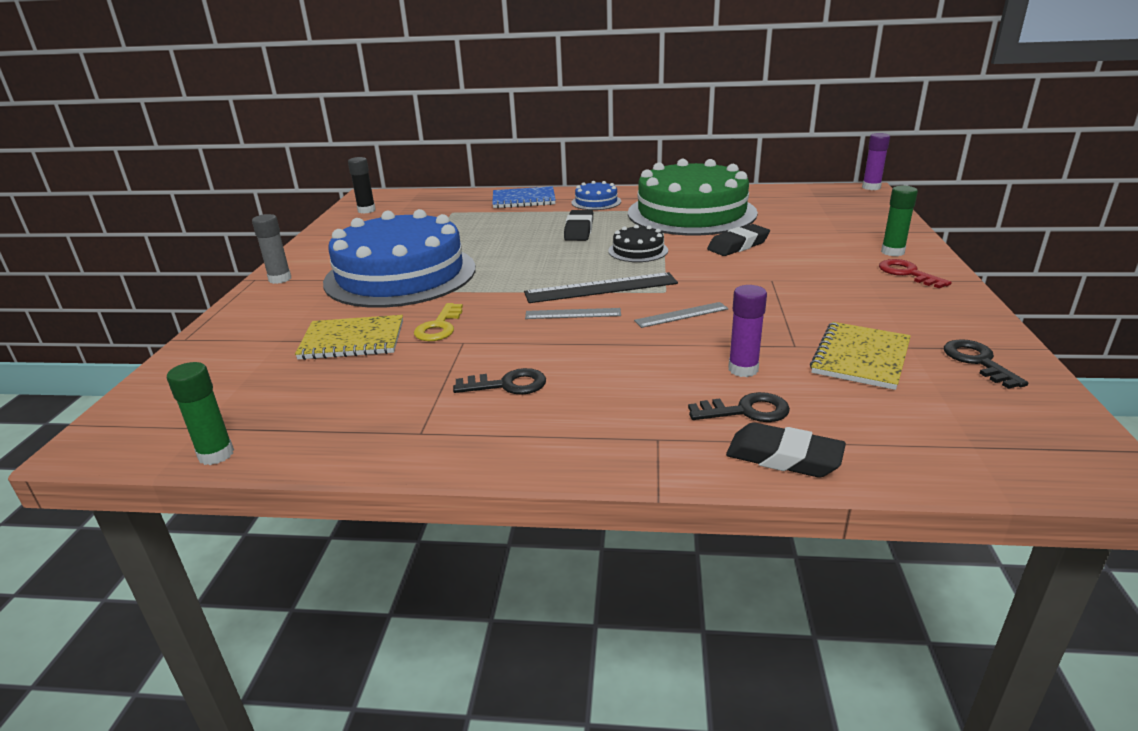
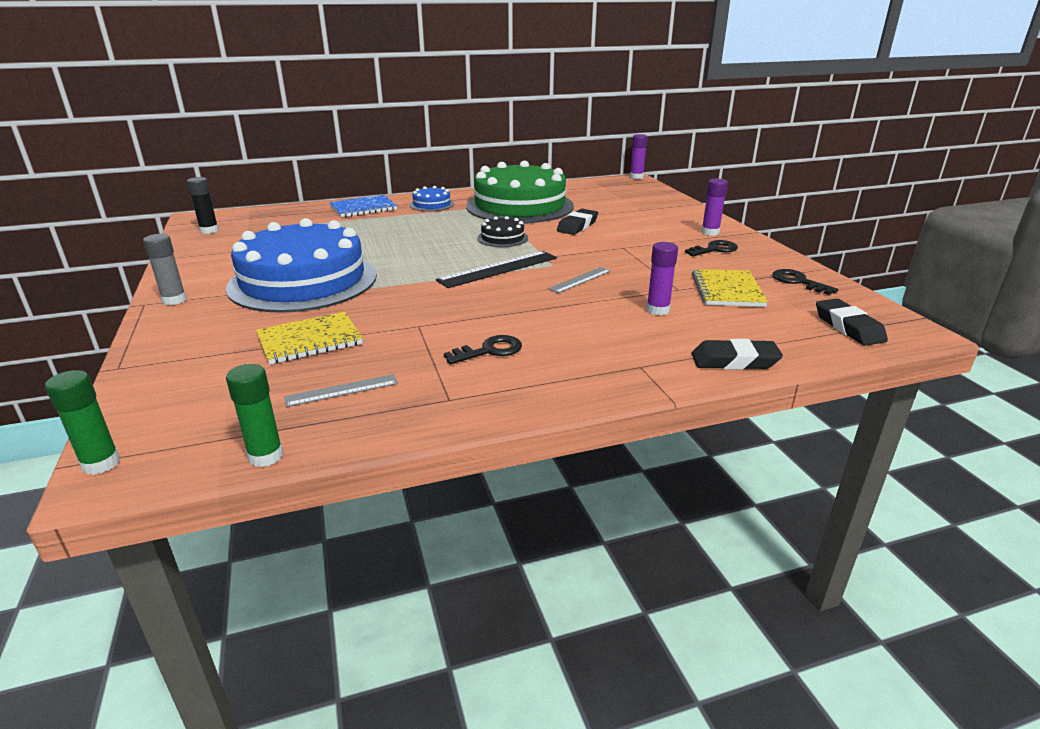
camera: 25 degrees left, 0 degrees up
(439, 327) = (384, 317): yellow key -> none
(573, 314) = (493, 291): grey ruler -> grey ruler (341, 390)
(579, 230) = (438, 227): black eraser -> black eraser (848, 327)
(746, 411) = (684, 337): black key -> black key (714, 249)
(892, 252) = (688, 219): green glue stick -> green glue stick (101, 463)
(907, 273) = (710, 232): red key -> purple glue stick

